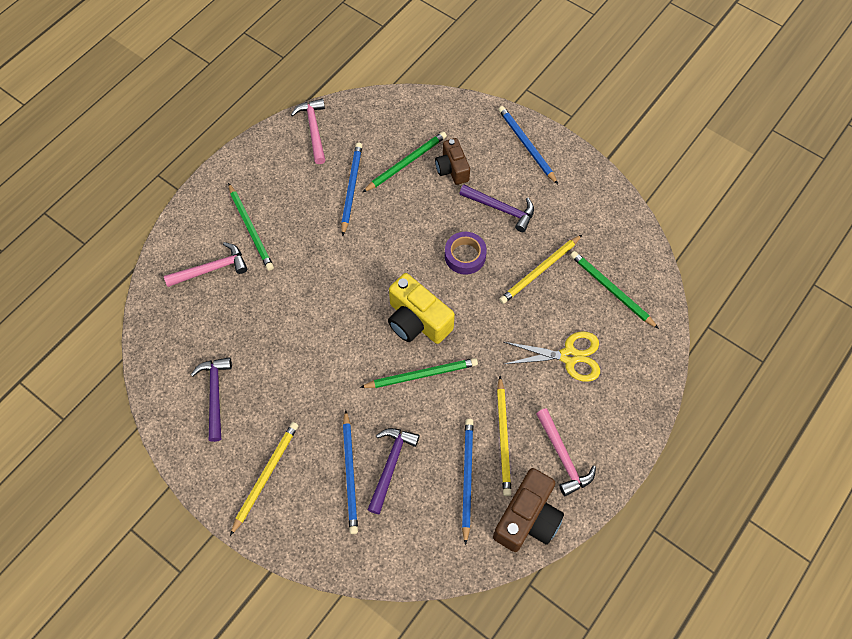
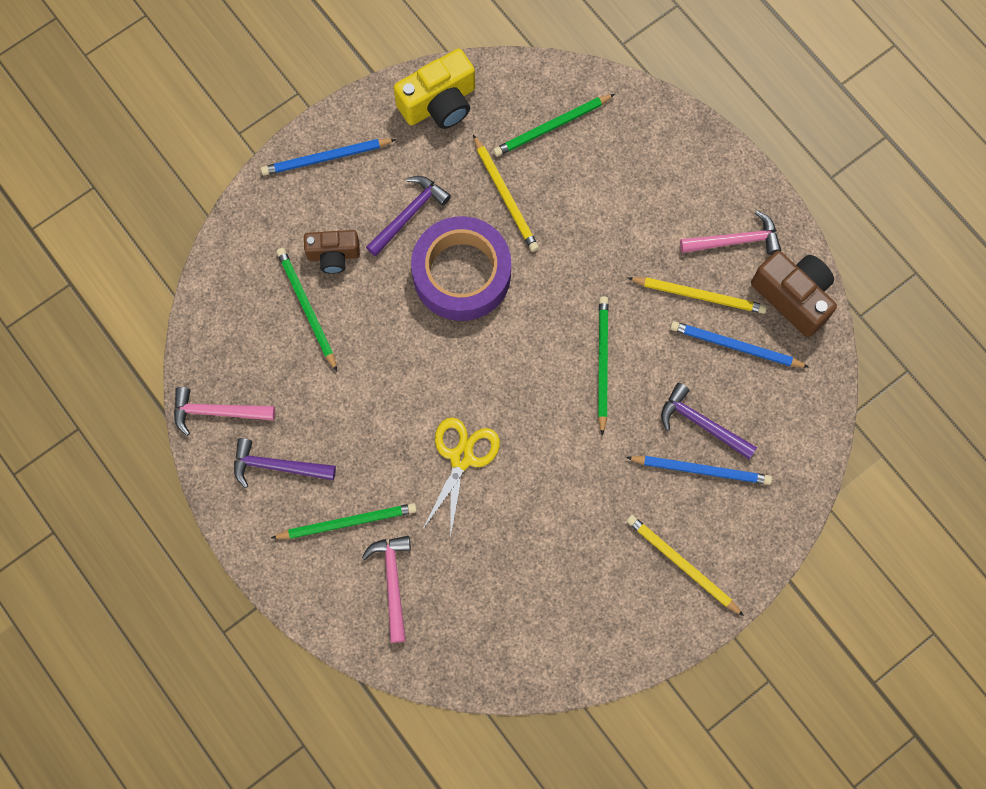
camera: 75 degrees left, 10 degrees up
(215, 394) = (567, 605): purple hammer -> purple hammer (277, 466)
(351, 188) = (324, 384): blue pencil -> none
(417, 321) = (533, 351): yellow camera -> yellow camera (439, 103)
(465, 256) = (461, 274): purple tape -> purple tape, size x1.91
(569, 356) = (621, 198): yellow scissors -> yellow scissors (461, 458)

